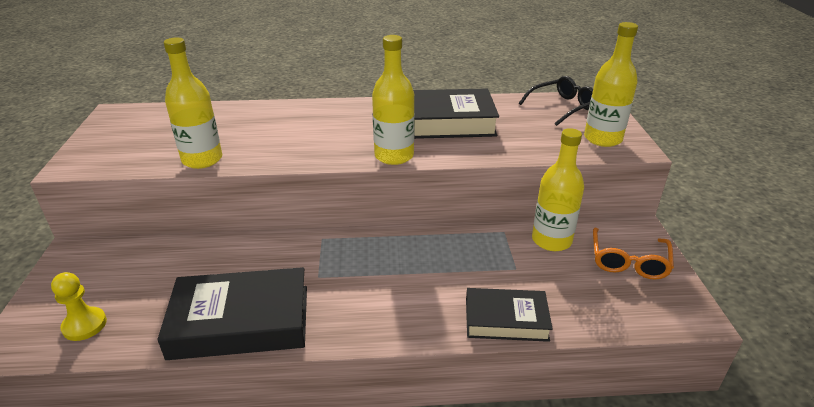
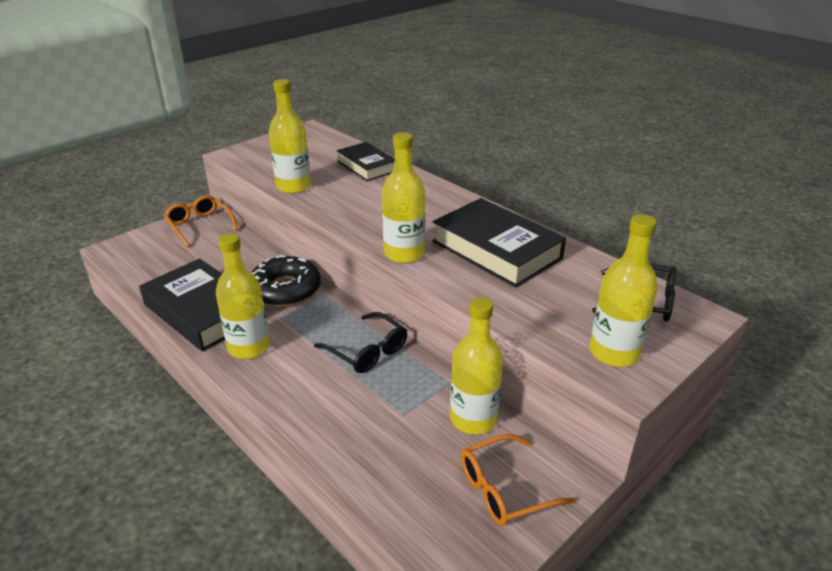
camera: 50 degrees right, 0 degrees up
(84, 325) = (148, 259): yellow pawn -> none
(86, 263) = (199, 225): none -> orange glasses
(283, 256) = (285, 290): none -> black donut
(337, 314) = (249, 347): none -> yellow bottle
(425, 251) = (367, 351): none -> black glasses
(506, 319) = (327, 439): black book -> black book (367, 166)

